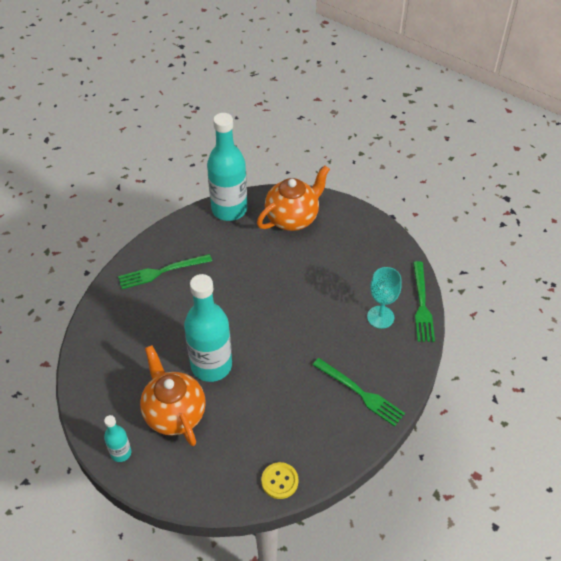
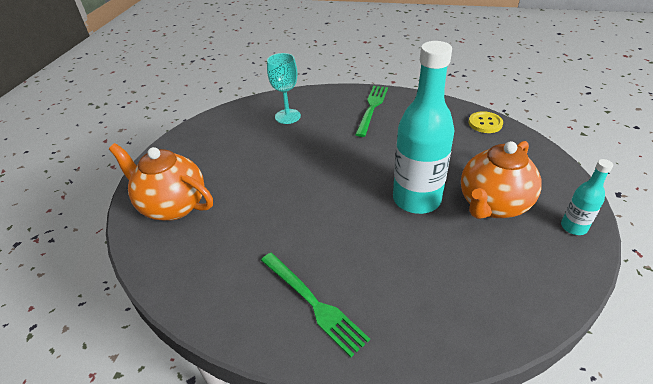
camera: 110 degrees left, 10 degrees down
(229, 209) = (168, 272): turquoise bottle -> none
(422, 305) = (262, 100): green fork -> none

